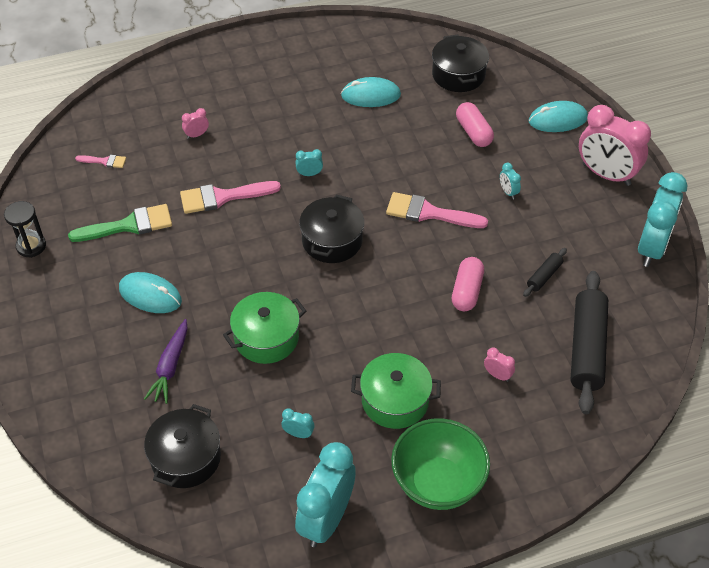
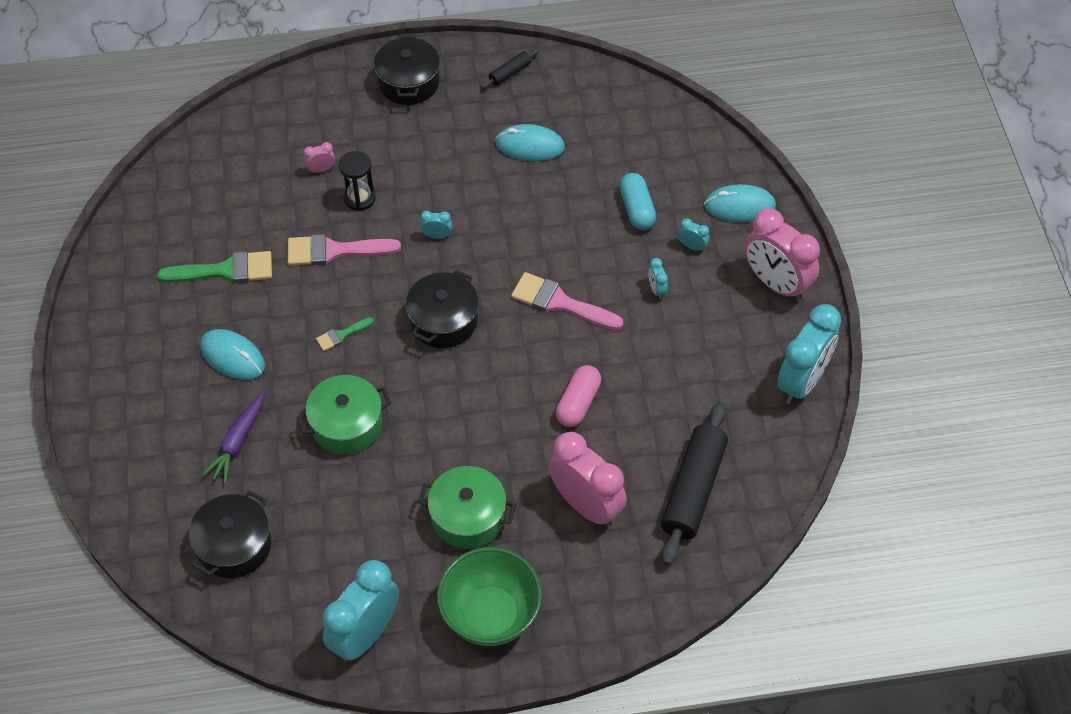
camera: 10 degrees right, 5 degrees up
(31, 246) = (116, 280): black hourglass -> black hourglass (359, 198)
(104, 161) = (213, 188): pink brush -> none
(244, 264) = (341, 335): none -> green brush
(298, 434) = (357, 538): turquoise clock -> turquoise clock (692, 246)
(458, 75) = (638, 132): black pot -> black pot (409, 82)
(473, 132) = (637, 209): pink capsule -> turquoise capsule
(497, 375) = (586, 505): pink clock -> pink clock, size x2.46
(544, 276) = (669, 398): black rolling pin -> black rolling pin (510, 73)

